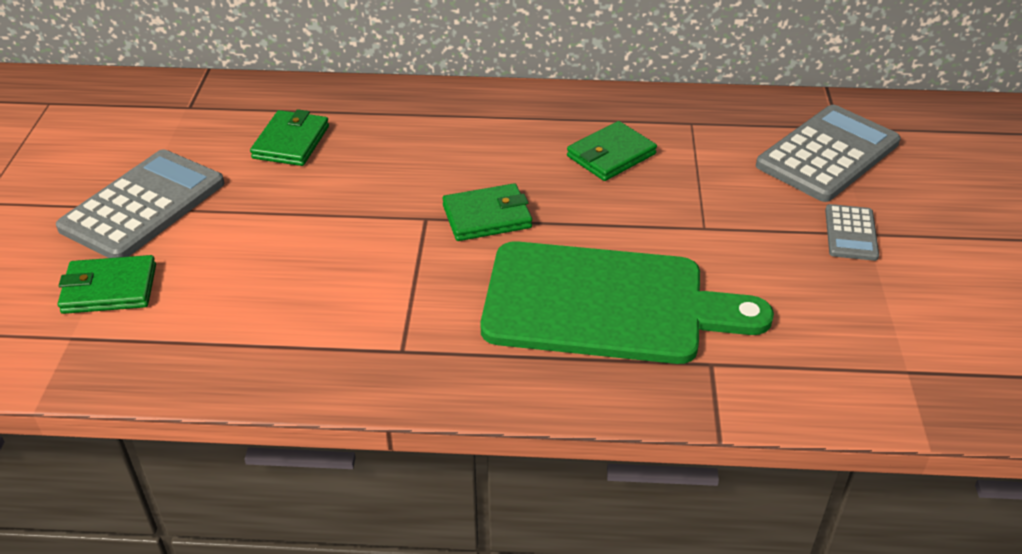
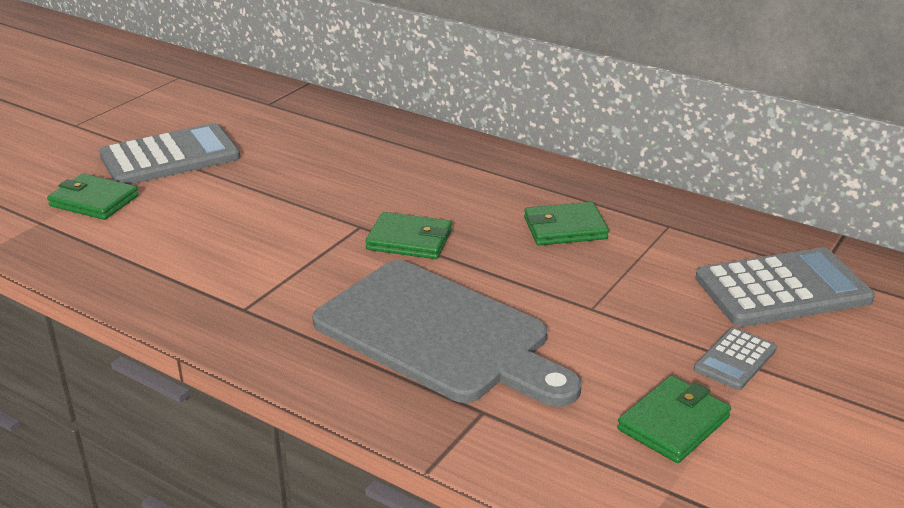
camera: 30 degrees right, 10 degrees down
(291, 142) = (314, 146): green wallet -> green wallet (673, 423)
(606, 304) = (439, 334): green cutting board -> grey cutting board

